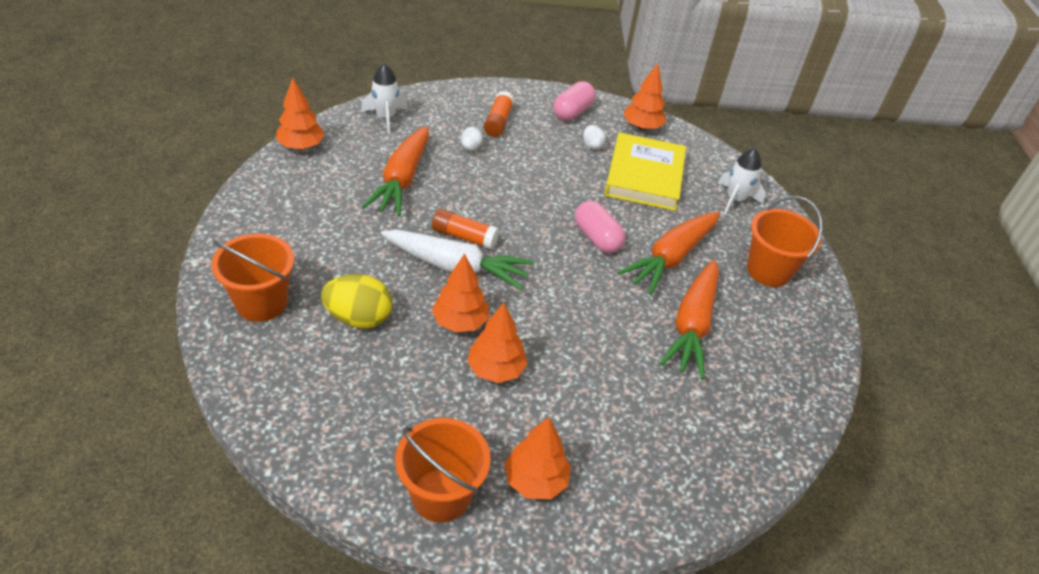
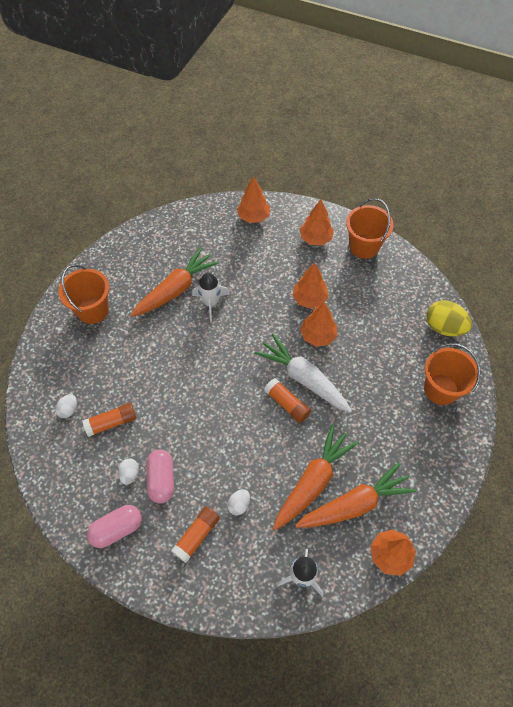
camera: 150 degrees left, 15 degrees up
(358, 318) = (380, 358): yellow egg -> yellow egg (444, 327)
(597, 238) = (191, 373): pink capsule -> pink capsule (162, 480)
(642, 127) = (67, 485): orange tree -> orange tree (253, 217)
(644, 176) = (111, 423): yellow book -> orange glue stick
(670, 258) = (151, 340): orange carrot -> orange carrot (355, 504)
(696, 176) = (69, 410): none -> white egg
(735, 200) = (59, 375): white rocket -> white rocket (211, 303)

